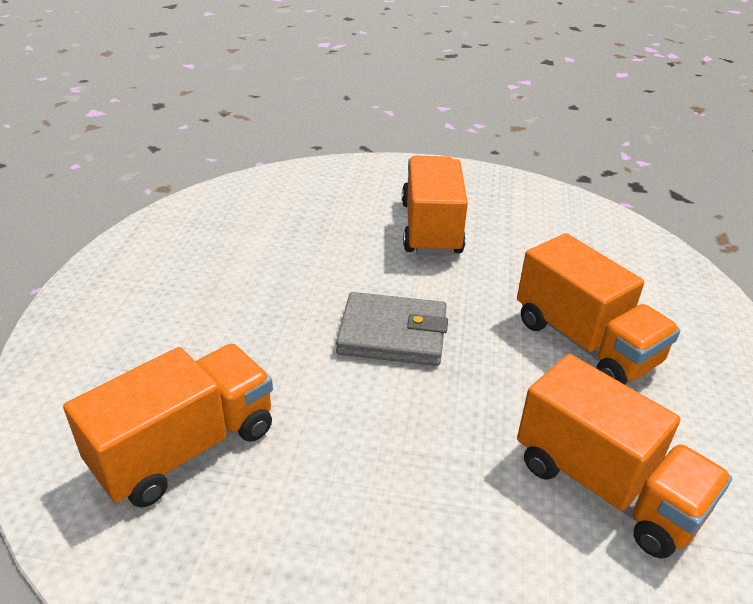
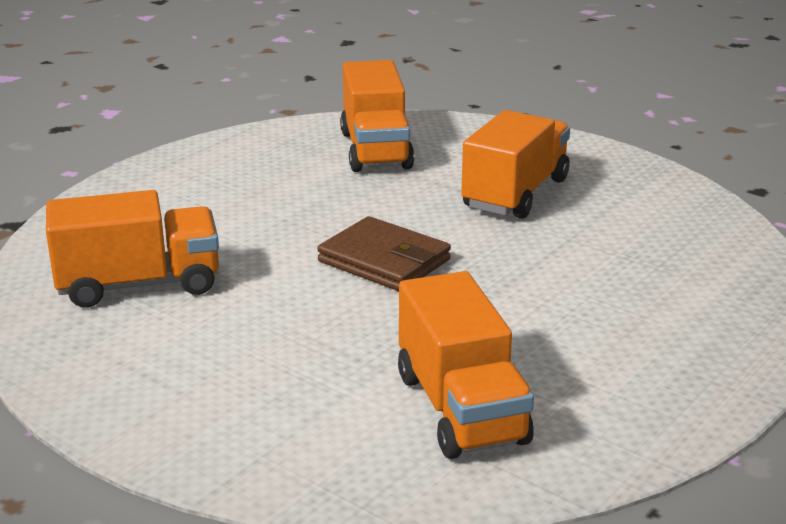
camera: 30 degrees right, 10 degrees down
(392, 334) = (384, 261): grey wallet -> brown wallet
(585, 342) = (570, 314): orange truck -> orange truck (375, 150)

